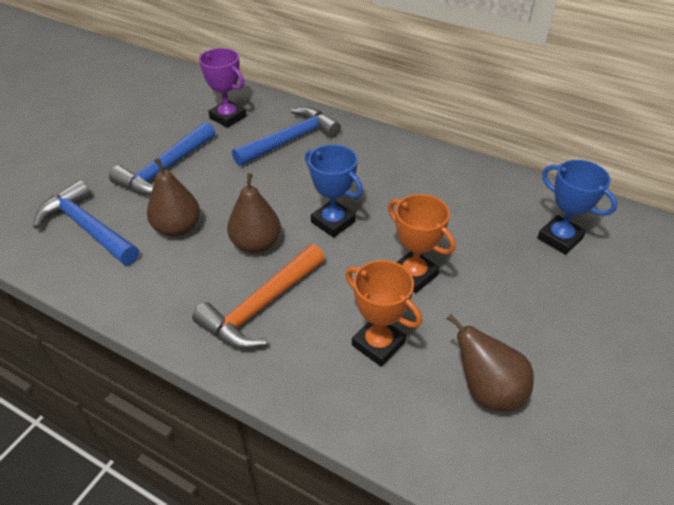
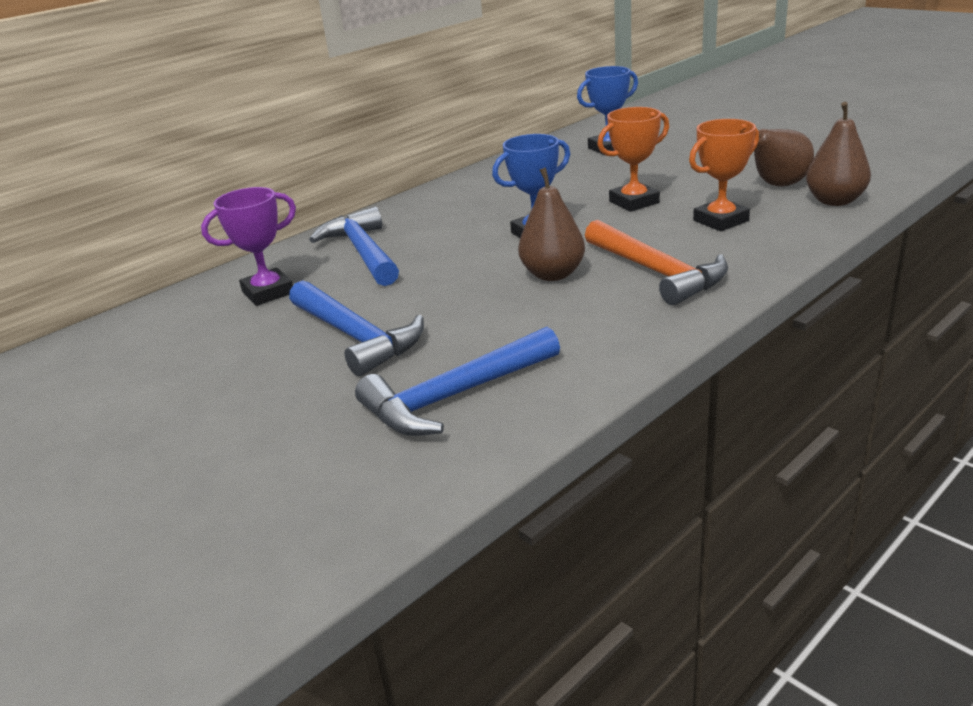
camera: 70 degrees left, 15 degrees down
(178, 228) = (496, 324): brown pear -> brown pear (834, 201)

